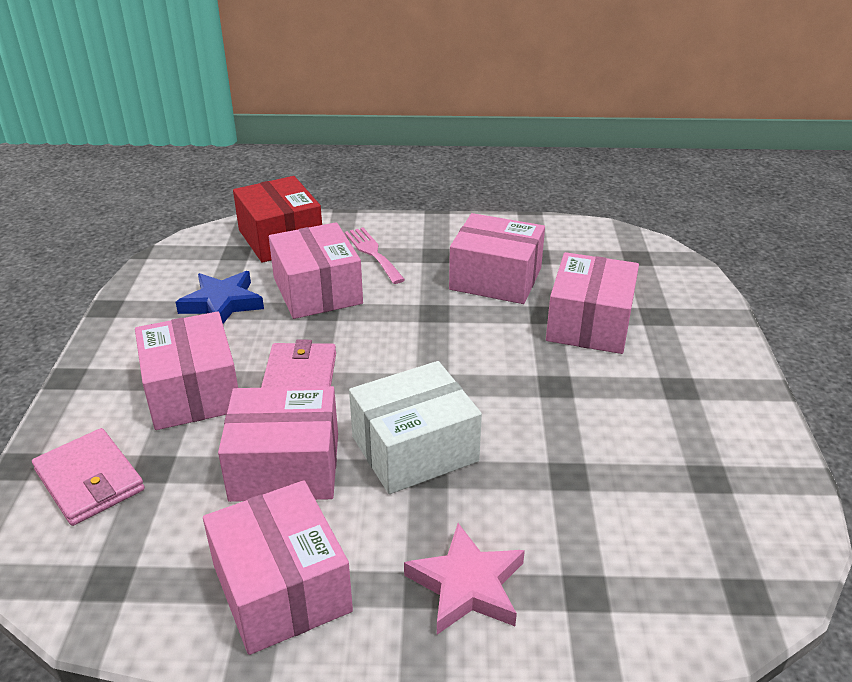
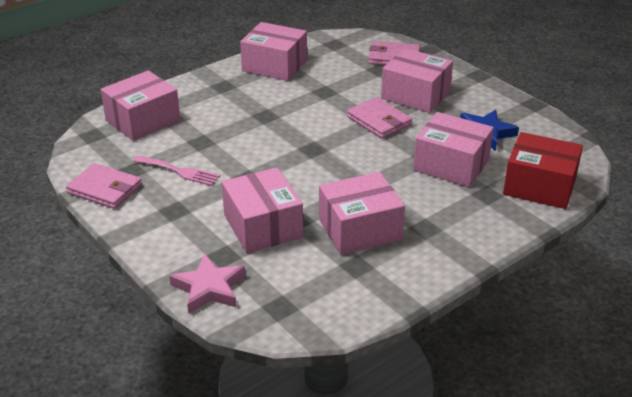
camera: 140 degrees right, 0 degrees up
(285, 466) = (328, 91): pink box -> pink box (143, 120)
(373, 253) = (465, 207): pink fork -> pink fork (179, 171)
(414, 449) = (283, 120): white box -> none
(467, 585) = (208, 93): pink star -> pink star (209, 288)
(763, 464) = (105, 189): none -> pink wallet

